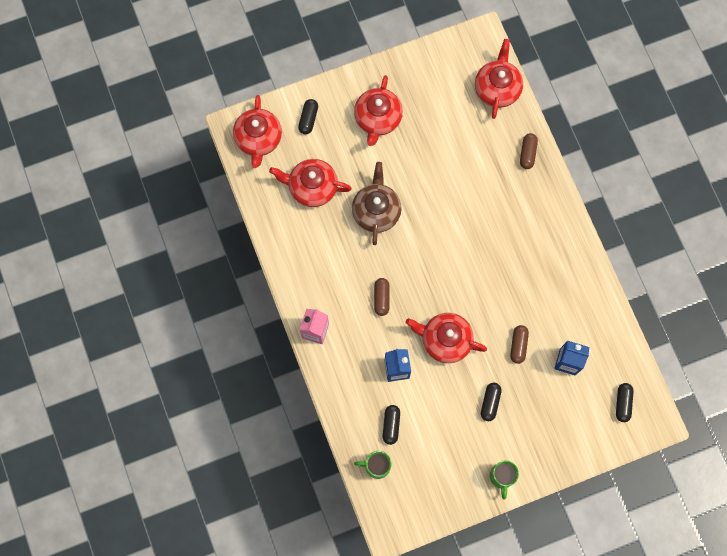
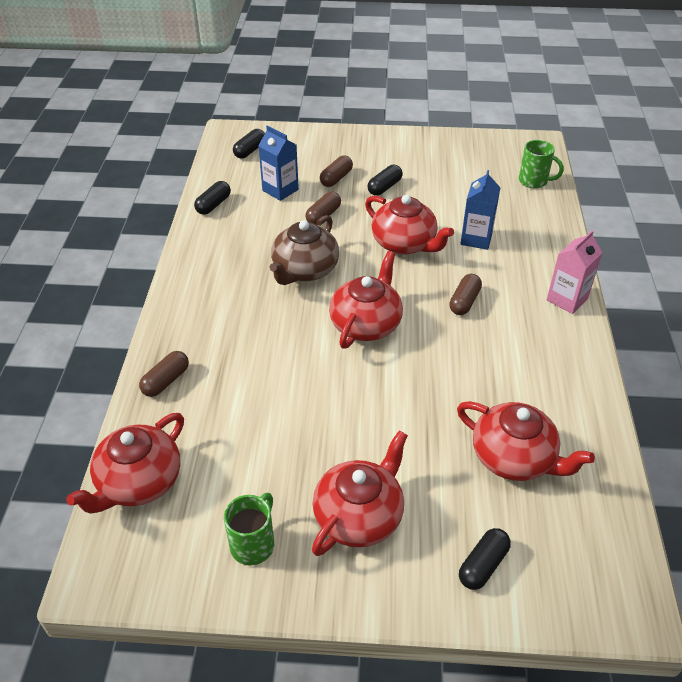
camera: 155 degrees left, 30 degrees down
(258, 139) = (588, 568): red teapot -> red teapot (366, 324)
(376, 211) = (425, 392): brown teapot -> brown teapot (304, 270)
(391, 425) = (504, 202): black capsule -> black capsule (213, 205)
(501, 477) = (406, 142): green mug -> green mug (253, 544)
(533, 397) = (336, 178): none -> brown capsule

